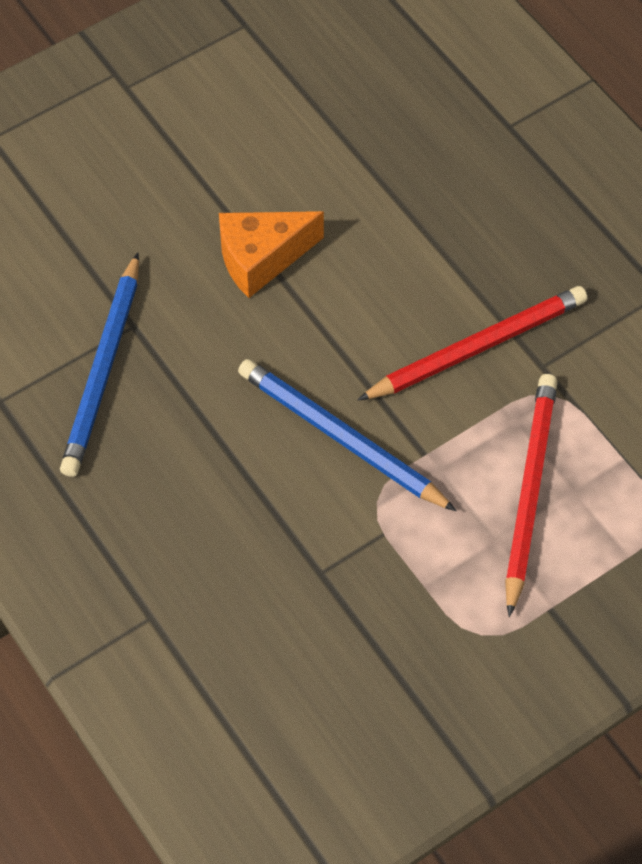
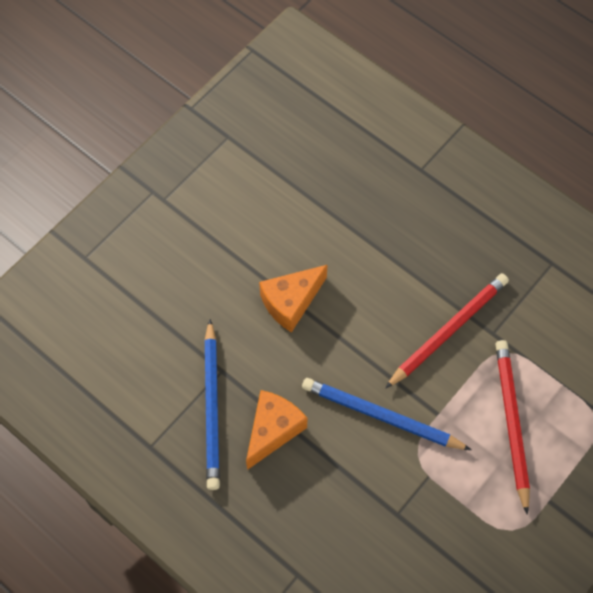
camera: 15 degrees left, 5 degrees up
(179, 420) = (273, 430): none -> orange cheese

